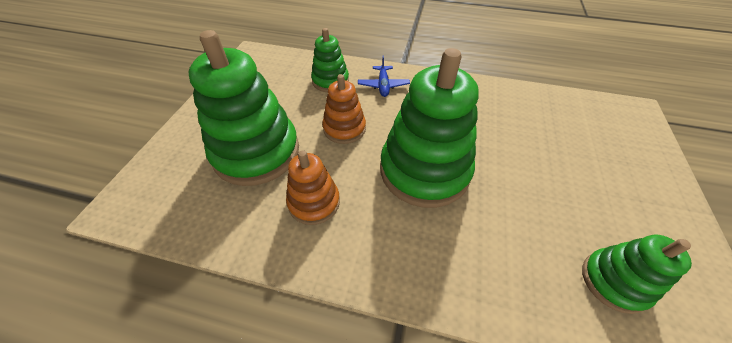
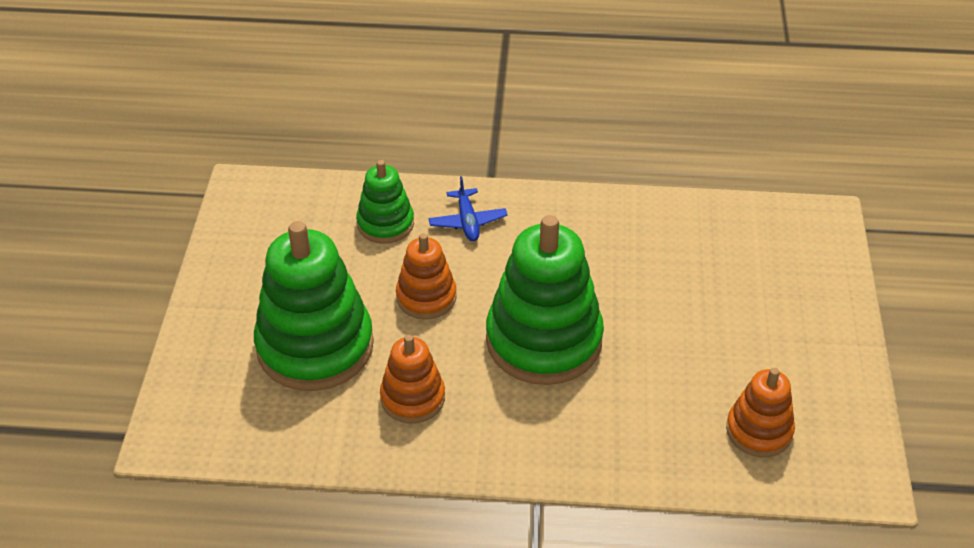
camera: 10 degrees left, 5 degrees down
(614, 281) = (759, 431): green stacking toy -> orange stacking toy

